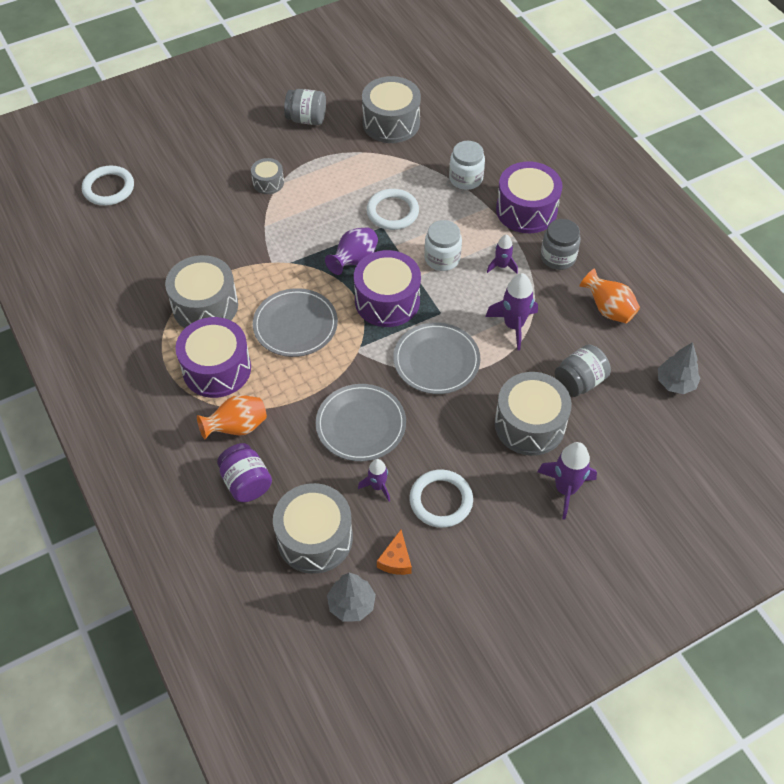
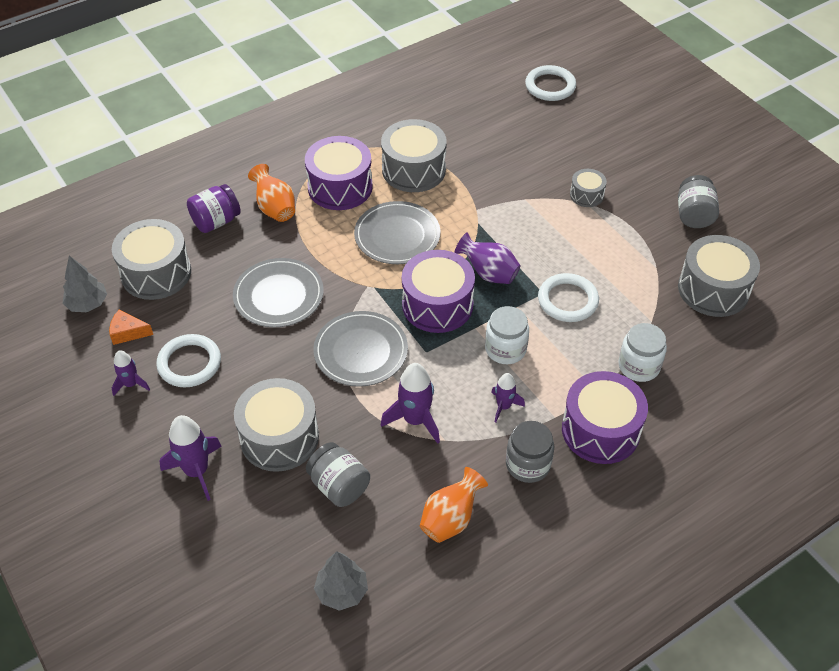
camera: 85 degrees right, 5 degrees down
(377, 486) = (207, 313): purple rocket -> purple rocket (131, 384)

